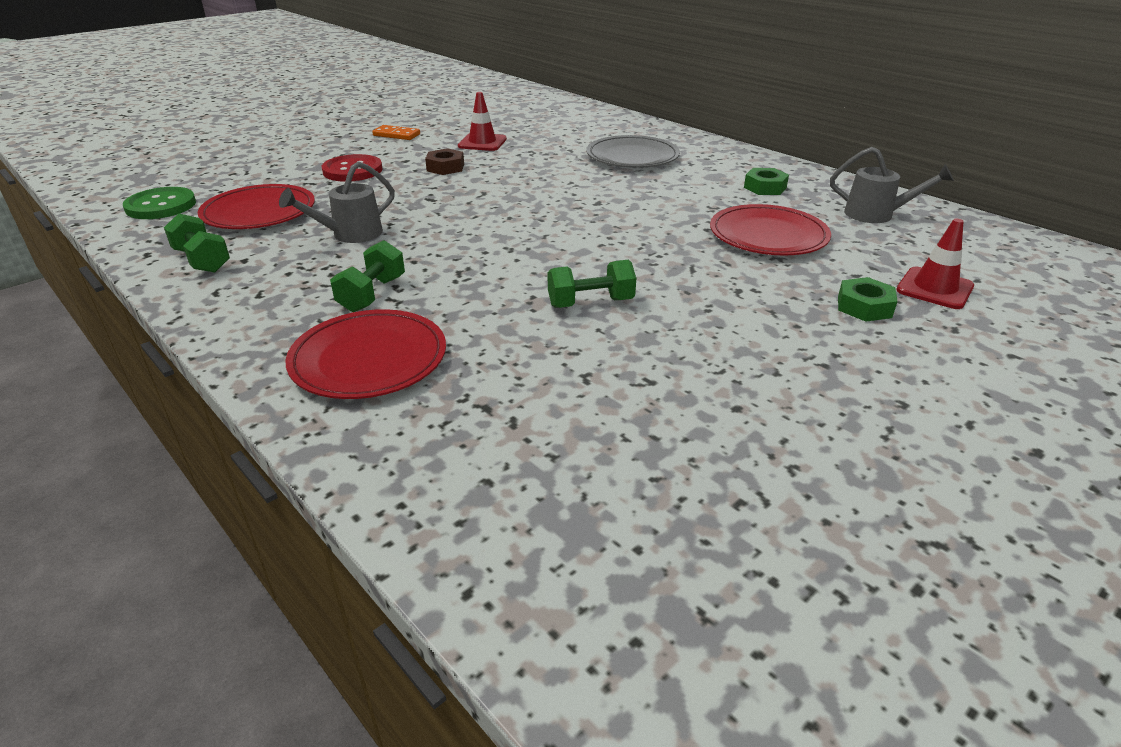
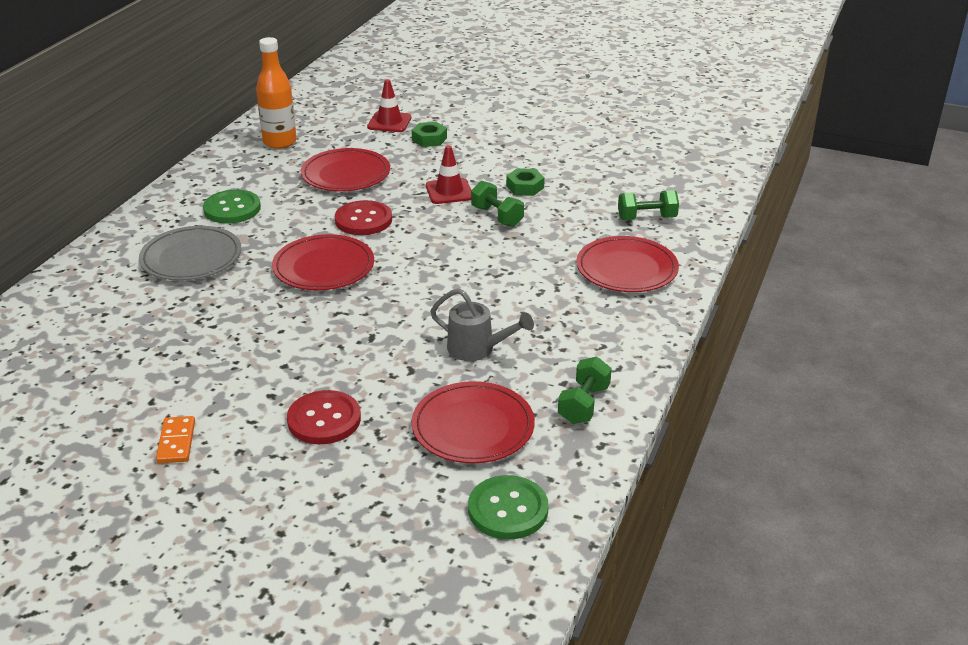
camera: 115 degrees left, 0 degrees up
(372, 294) = (558, 298): green dumbbell -> green dumbbell (646, 218)
(445, 167) = (280, 359): brown nut -> none
(482, 143) = (182, 362): red traffic cone -> red traffic cone (449, 191)
(566, 198) = (323, 267): none -> red plate
(646, 227) = (363, 220): none -> red button
(715, 178) = (232, 209): none -> green button
(765, 187) = (245, 186): green nut -> green nut (525, 187)
(876, 215) = (280, 142): grey watering can -> orange bottle

